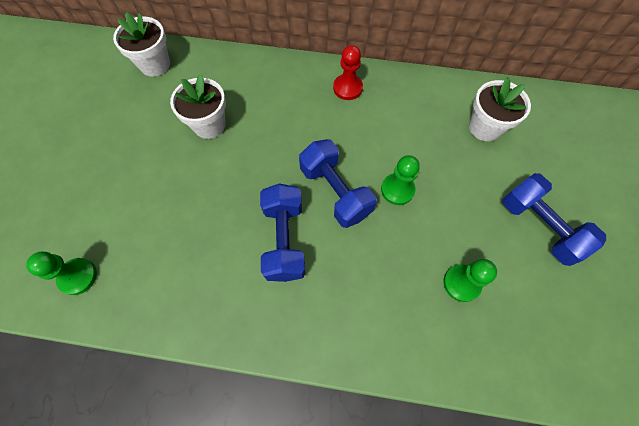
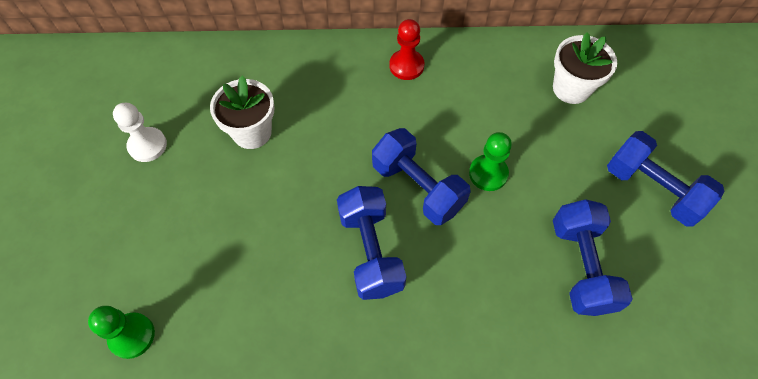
camera: 10 degrees left, 5 degrees down
(124, 123) = (147, 145): none -> white pawn
(155, 64) = (169, 70): white flower pot -> none
(461, 283) = (581, 266): green pawn -> blue dumbbell

